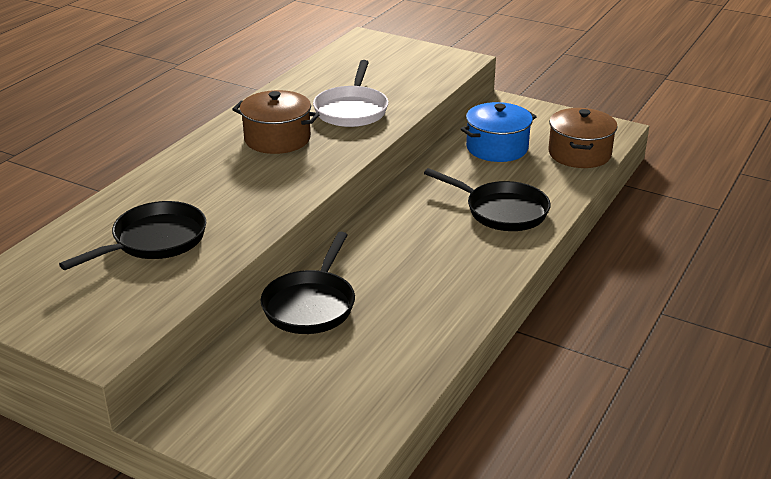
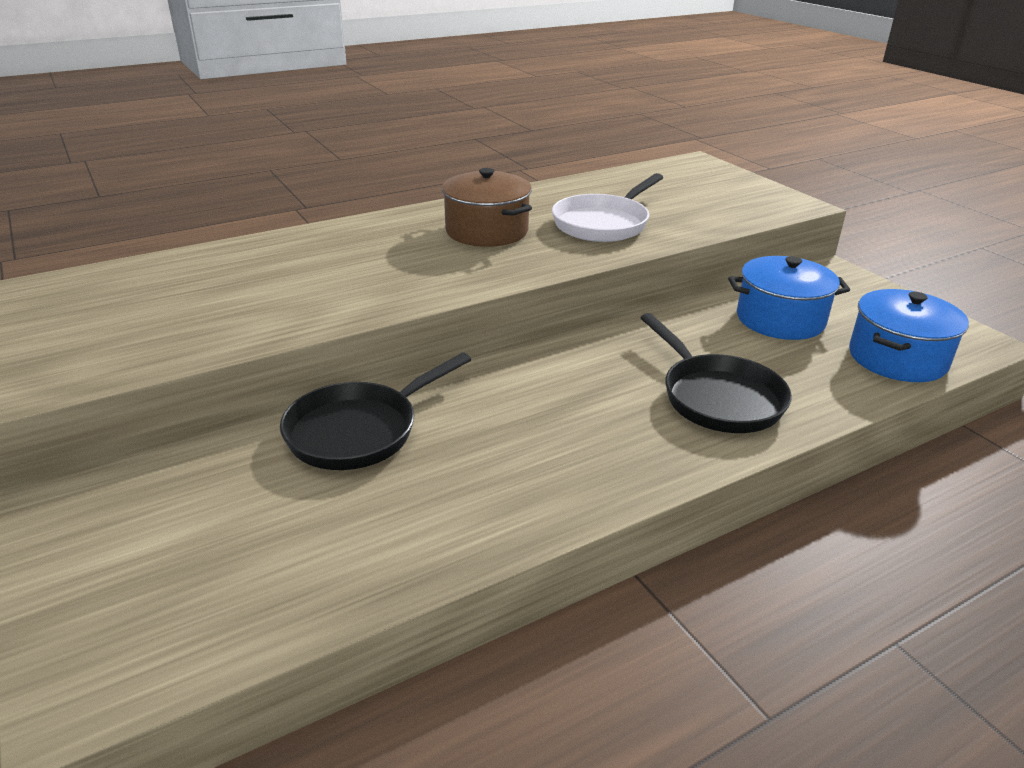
camera: 30 degrees right, 0 degrees up
(154, 241) = (233, 294): black pan -> none
(579, 154) = (897, 358): brown pot -> blue pot

